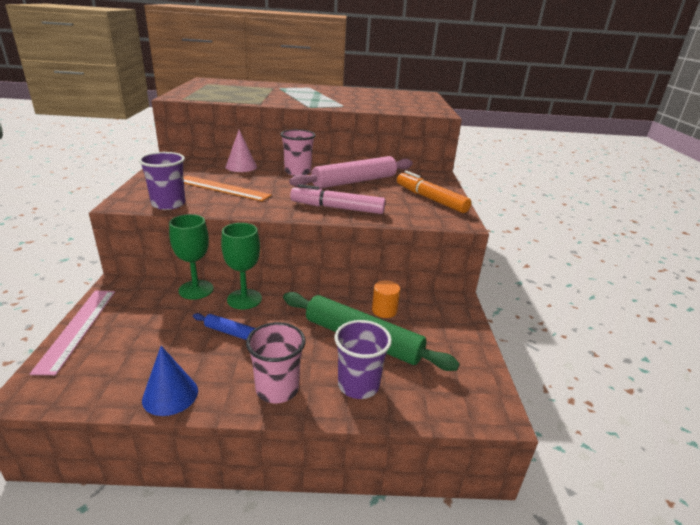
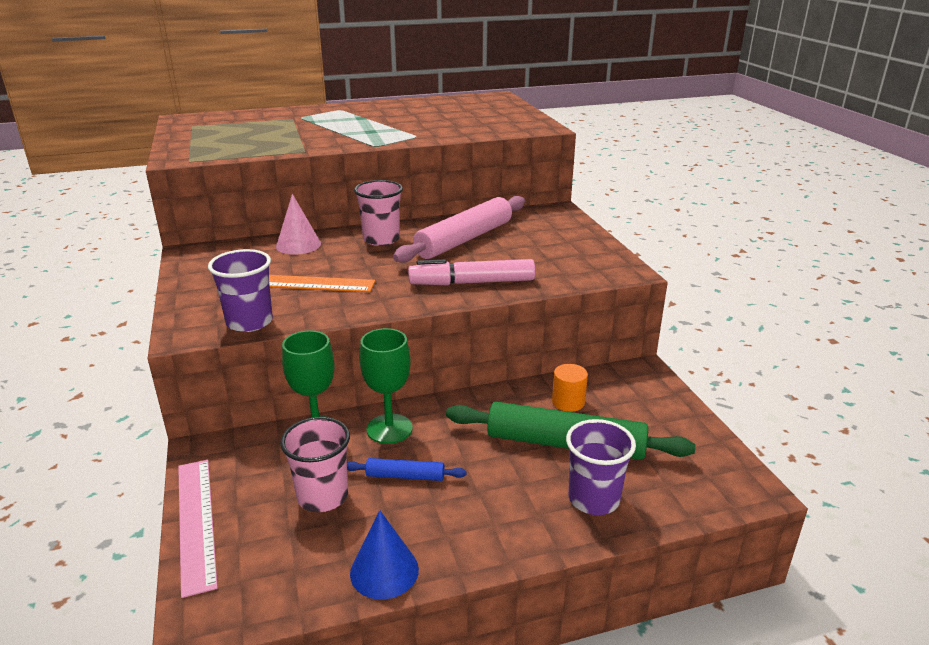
camera: 15 degrees left, 0 degrees up
(277, 389) = (506, 528): pink cup -> pink cup (322, 496)
(430, 199) = (573, 247): orange marker -> none

